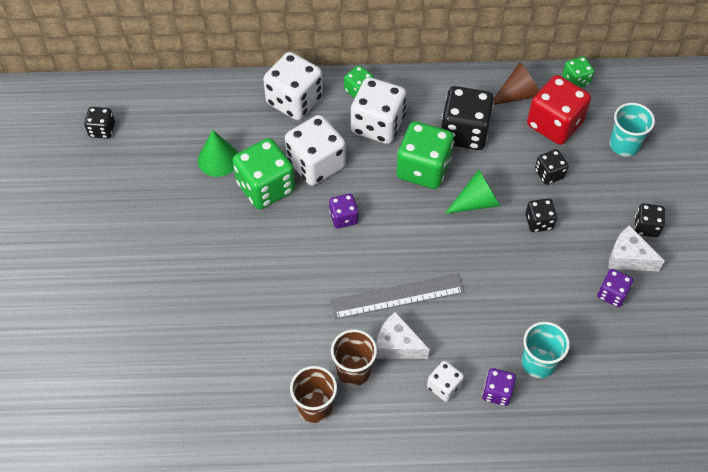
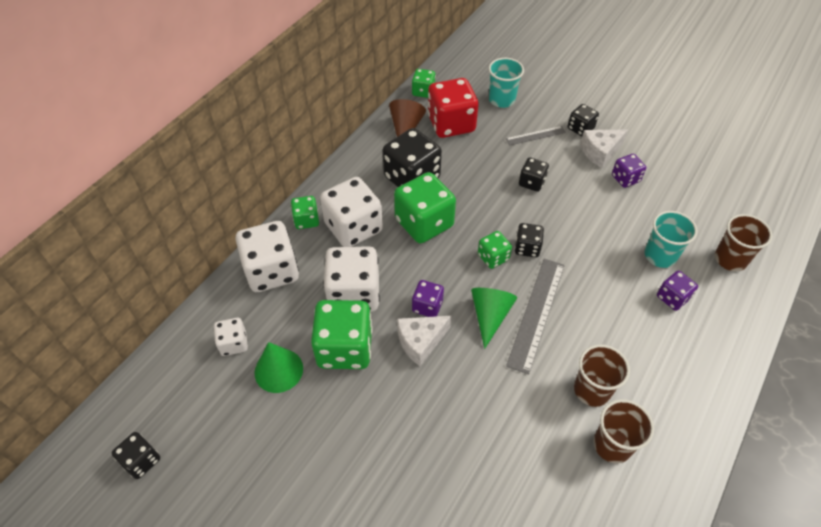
camera: 55 degrees left, 5 degrees down
(397, 345) = (585, 341): white cheese -> white cheese (420, 342)
(429, 236) = (493, 257): none -> green dice
(444, 386) = (646, 331): white dice -> white dice (233, 343)
(476, 202) = (484, 208): green cone -> green cone (490, 315)
(549, 174) = (493, 152): black dice -> black dice (527, 248)
(584, 423) = (730, 259): none -> brown cup
(601, 195) = (535, 135): none -> grey ruler

